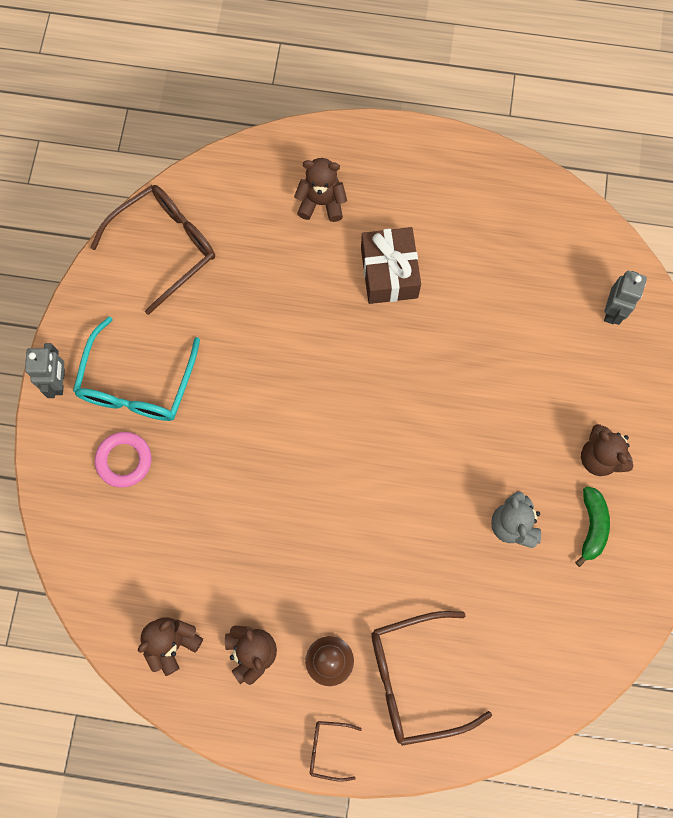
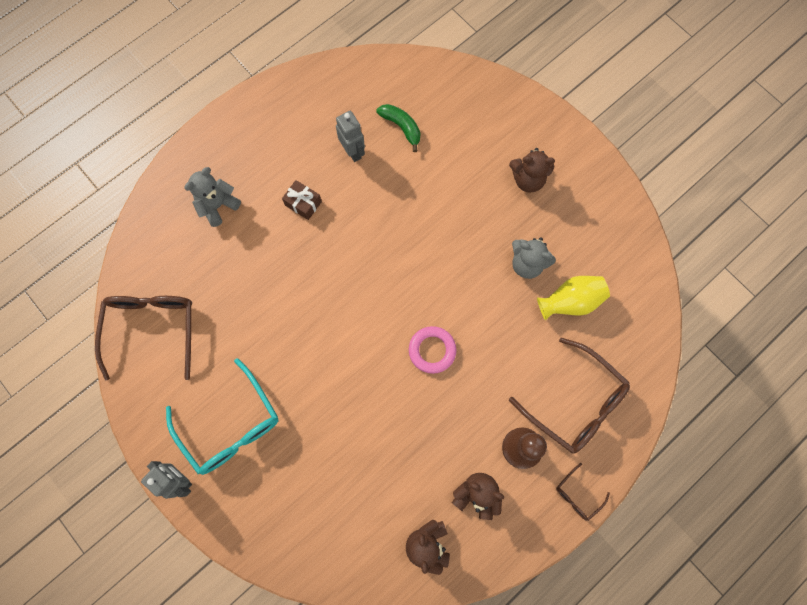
camera: 50 degrees left, 0 degrees up
(124, 460) = (276, 477): pink ring -> pink ring (432, 350)
(321, 202) = (218, 206): brown teddy bear -> grey teddy bear
(389, 273) = (303, 203): brown gift -> brown gift, size x0.57
(415, 678) = (575, 403): brown glasses -> brown glasses turned 75 degrees counterclockwise
(511, 596) = (570, 301): none -> yellow vase
(592, 526) = (566, 219): green banana -> green banana (401, 127)
(612, 311) = (445, 97): grey robot -> grey robot (353, 152)

